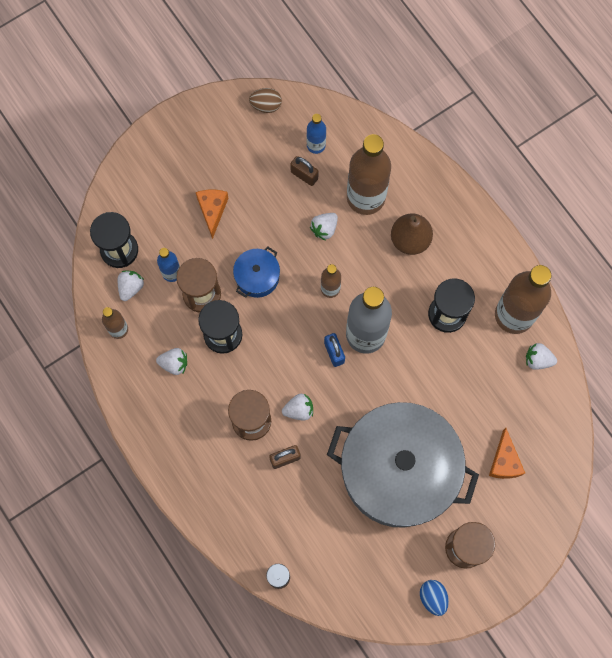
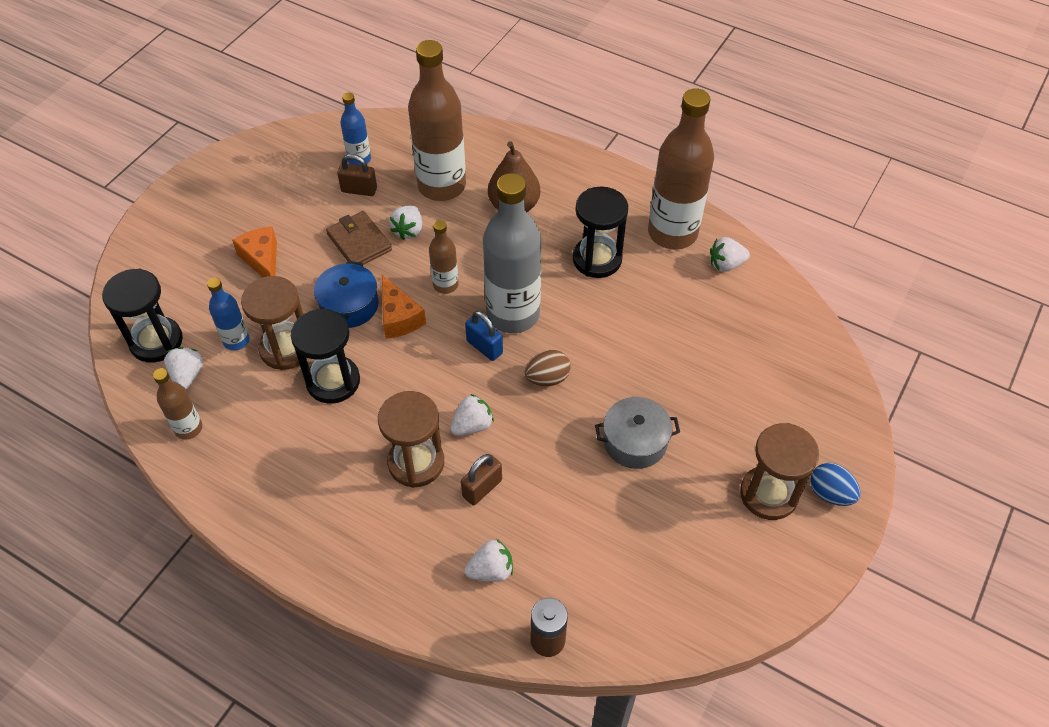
camera: 25 degrees left, 20 degrees down
(174, 364) = (282, 438): white strawberry -> white strawberry (491, 570)
(266, 105) = (283, 144): brown egg -> brown egg (547, 378)
(285, 224) = (359, 242): none -> brown wallet
(399, 470) = (635, 441): grey pot -> grey pot, size x0.40
(433, 597) = (765, 572): blue egg -> blue egg (830, 493)
(504, 461) = (754, 379): orange cheese -> orange cheese (399, 317)

